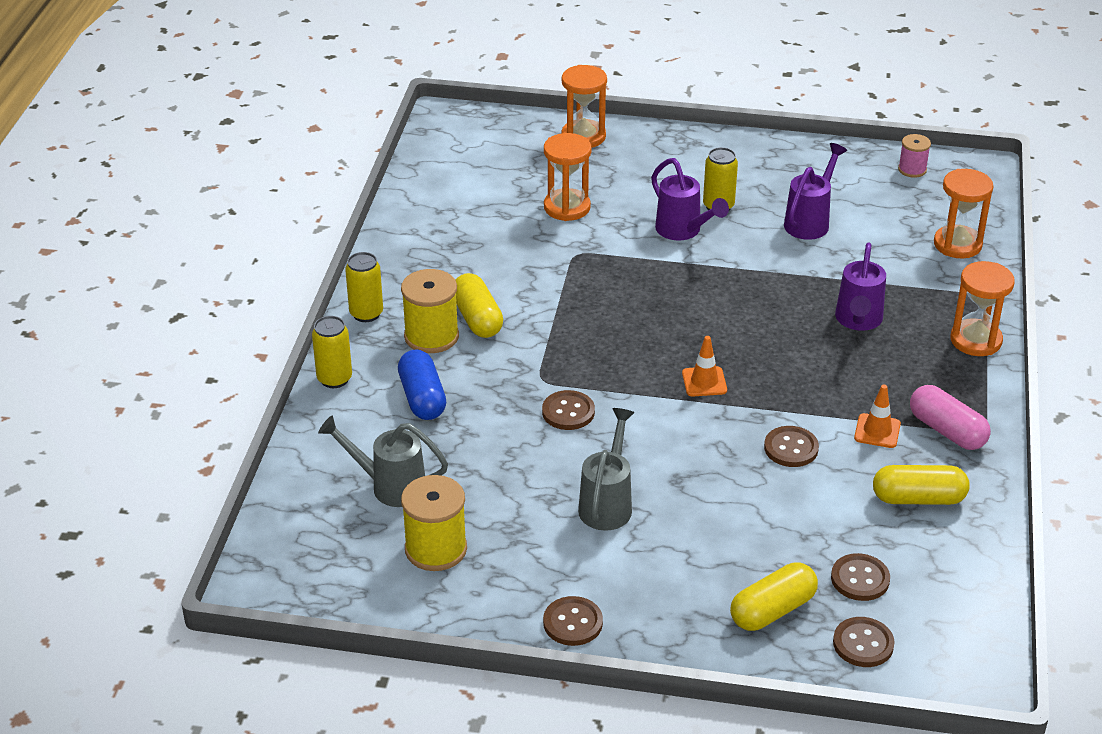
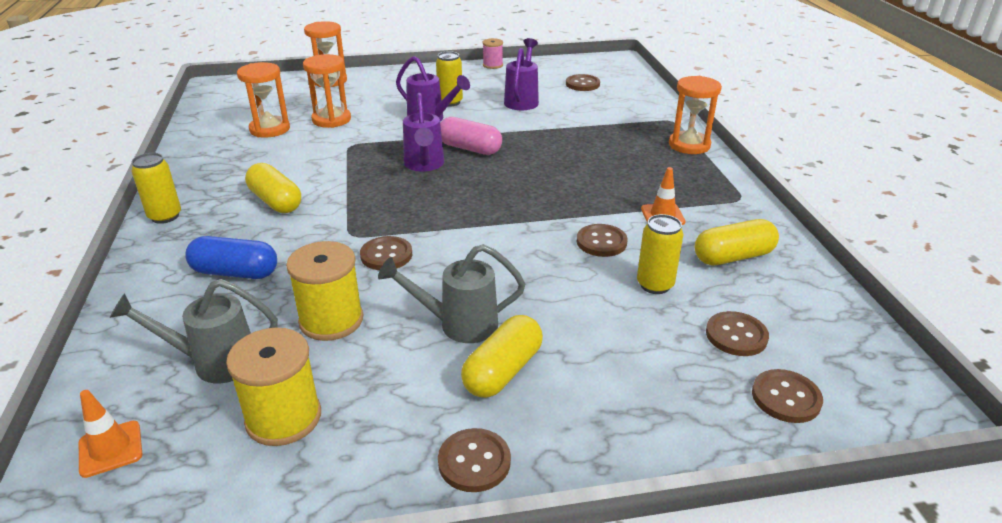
camera: 20 degrees left, 5 degrees down
(334, 379) = (137, 274): yellow can -> yellow can (655, 285)
(422, 398) = (235, 272): blue capsule -> blue capsule turned 45 degrees counterclockwise
(431, 336) = (234, 222): yellow spool -> yellow spool (331, 320)
(607, 503) = (458, 325): grey watering can -> grey watering can turned 90 degrees counterclockwise
(704, 382) = (499, 209): orange traffic cone -> orange traffic cone (110, 449)
(772, 610) = (677, 388): yellow capsule -> yellow capsule (503, 371)
(858, 321) = (596, 149): purple watering can -> purple watering can (424, 165)
(904, 208) = (582, 84): none -> brown button
(912, 169) = (574, 66): pink spool -> pink spool (493, 65)
(947, 431) = (715, 204): pink capsule -> pink capsule (470, 148)
(957, 244) = (633, 97): orange hourglass -> orange hourglass (270, 129)

